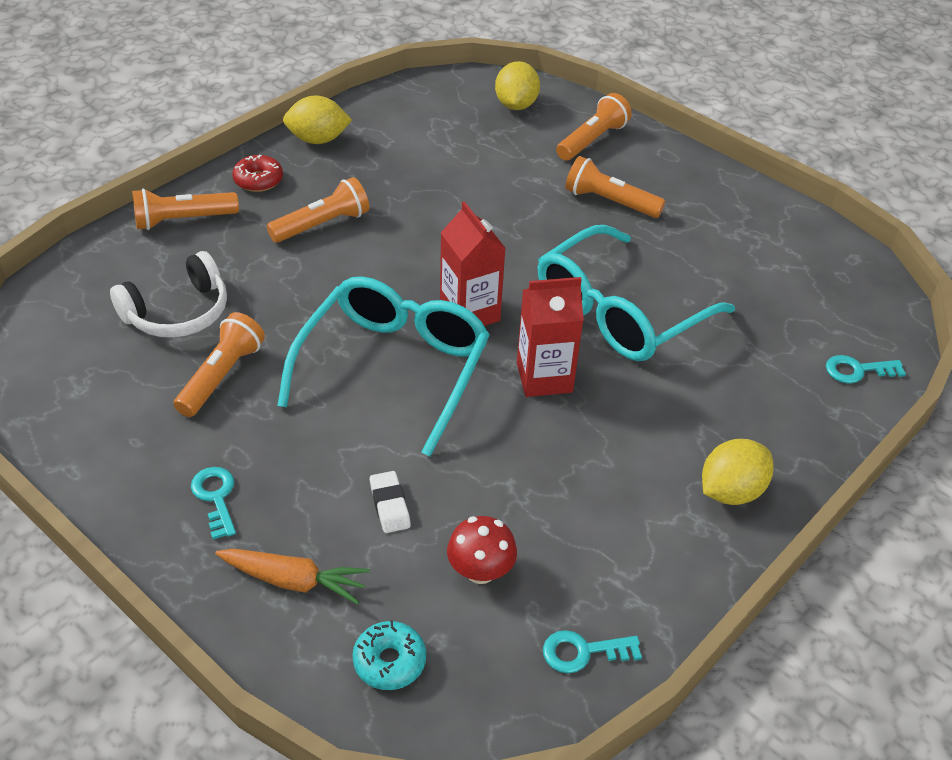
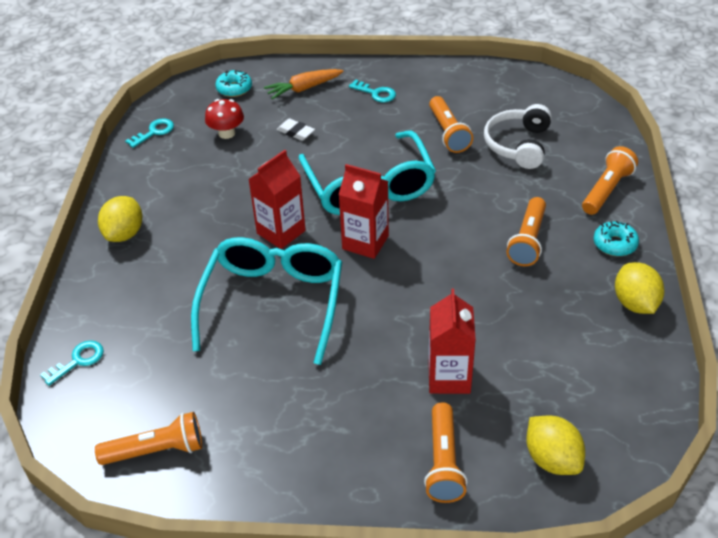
camera: 145 degrees right, 0 degrees up
(258, 180) = (614, 244): red donut -> turquoise donut
(318, 140) = (635, 303): yellow lemon -> yellow lemon turned 60 degrees counterclockwise
(527, 178) = (449, 377): none -> red carton
(609, 202) = (364, 397): orange flashlight -> orange flashlight (156, 450)

